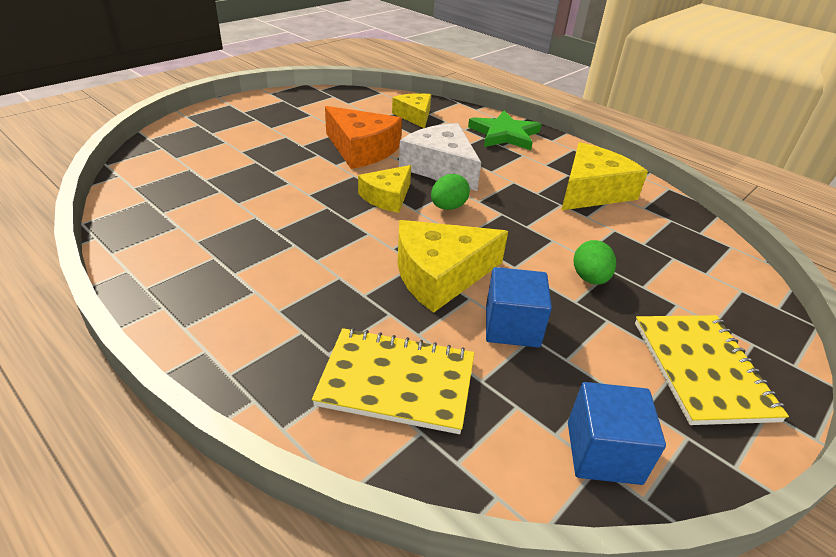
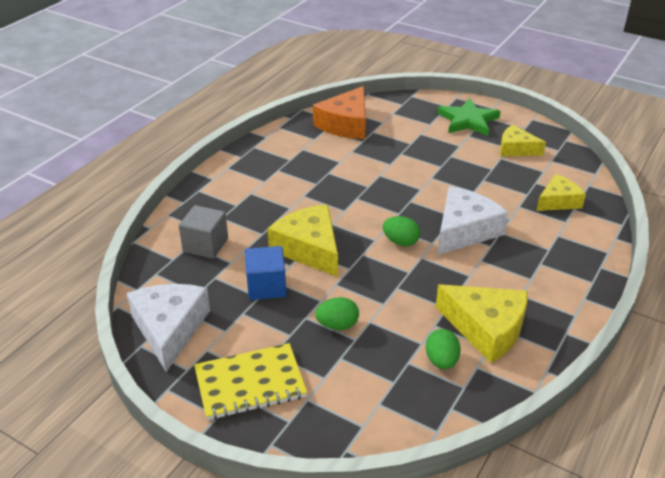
camera: 80 degrees right, 0 degrees up
(362, 149) = (465, 184): orange cheese -> orange cheese (346, 124)
(387, 197) = (397, 210): yellow cheese -> yellow cheese (516, 149)
(397, 382) = (205, 245): yellow notebook -> grey cube
(504, 134) = (567, 262): green star -> green star (468, 120)
(603, 452) = (169, 329): blue cube -> white cheese
(639, 224) = (441, 361): none -> green egg

